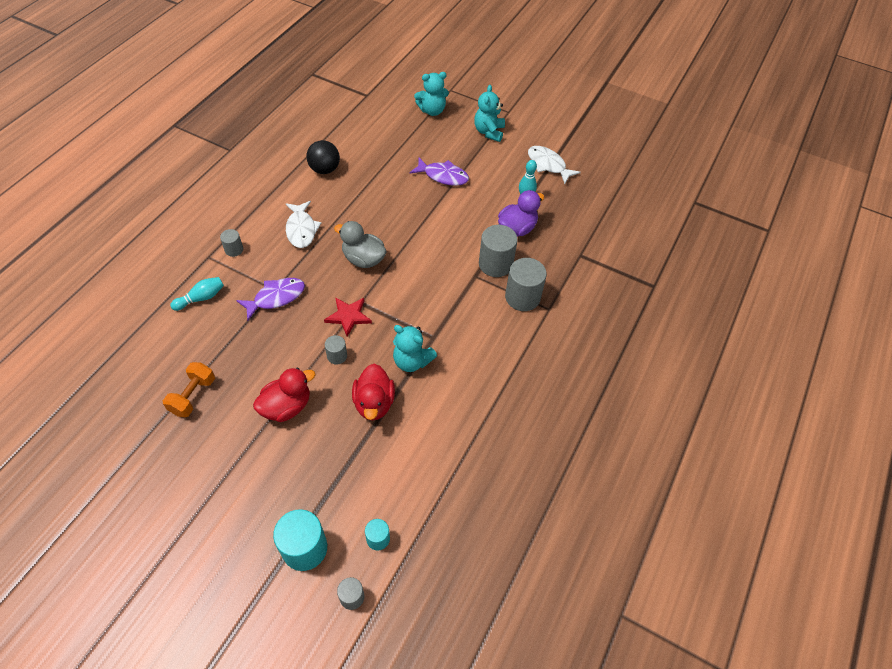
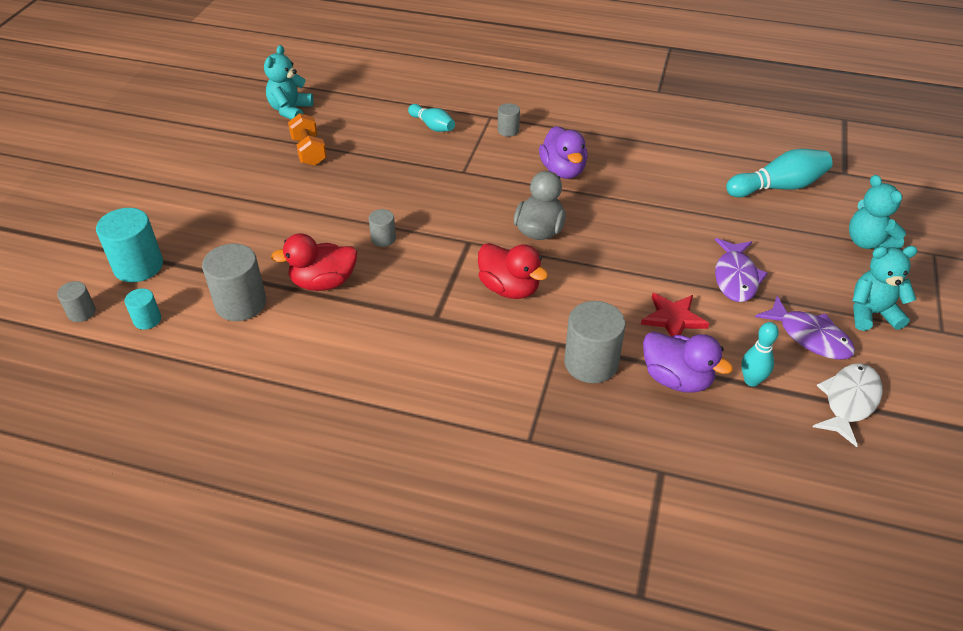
camera: 80 degrees right, 10 degrees down
(193, 396) = (309, 151): orange dumbbell -> orange dumbbell turned 60 degrees clockwise
(276, 298) = (452, 175): purple fish -> purple fish (809, 336)
(287, 406) = (307, 216): red duck -> red duck (509, 288)
(301, 229) = (563, 170): white fish -> purple duck
(325, 169) = (674, 167): black ball -> none
(348, 316) = (444, 236): red star -> red star (673, 318)
(367, 128) = (778, 187): none -> turquoise bowling pin
(412, 361) = (392, 304): turquoise teddy bear -> turquoise teddy bear (290, 110)
(522, 297) = (539, 404): grey cylinder -> grey cylinder (241, 303)

